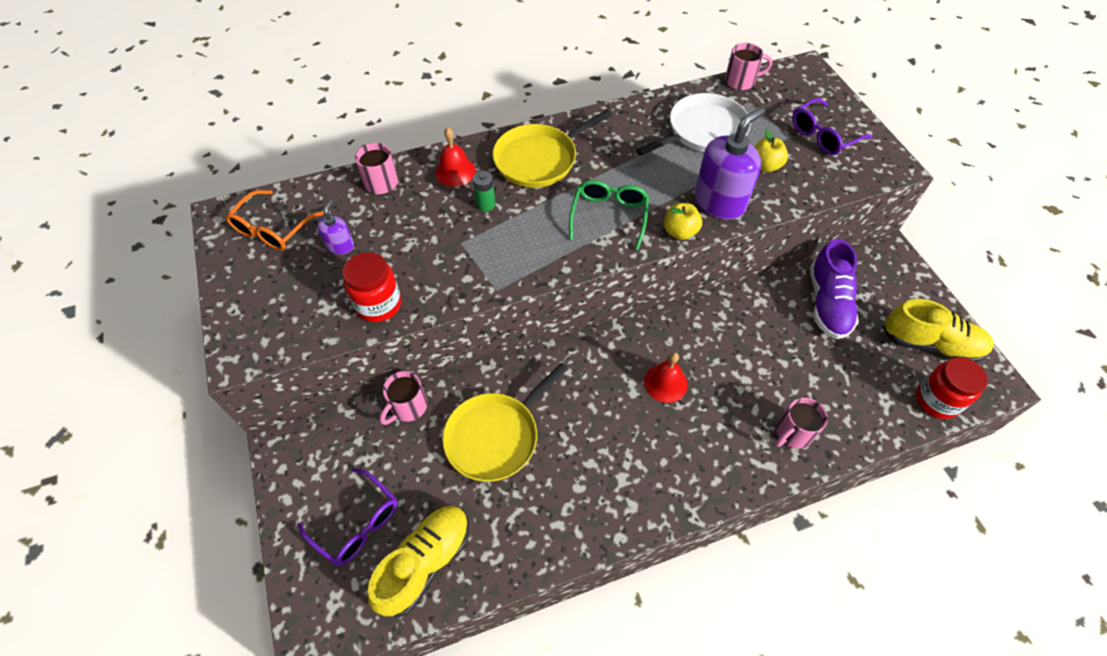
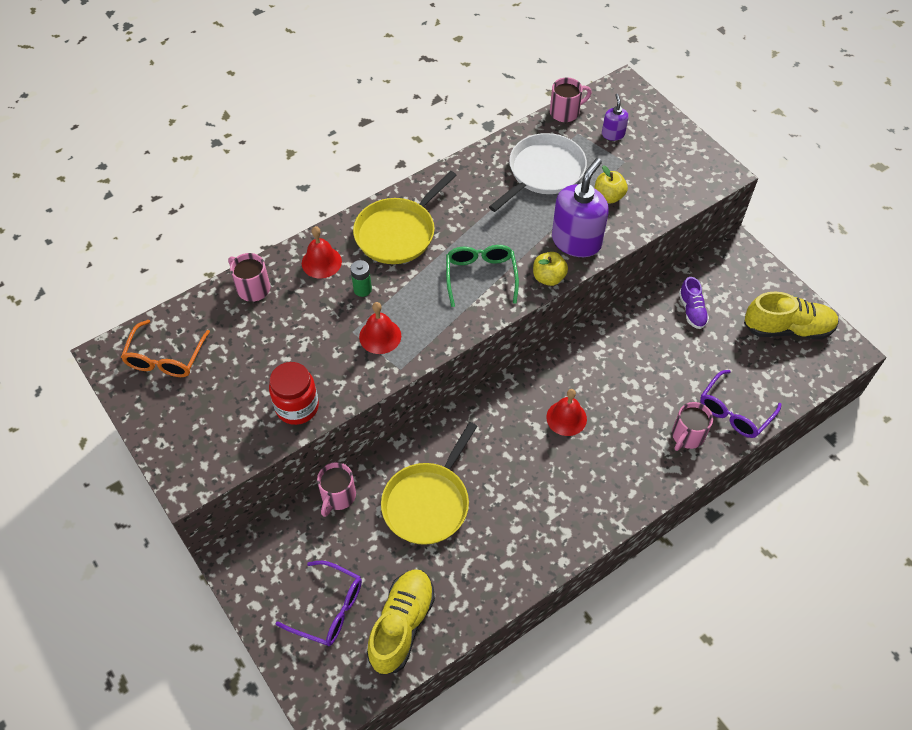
camera: 15 degrees left, 0 degrees up
(340, 246) = (239, 360): purple soap dispenser -> purple soap dispenser (613, 134)
(487, 253) = (380, 336): none -> red bell
(823, 135) = (653, 155): purple glasses -> purple glasses (734, 412)
(827, 303) = (692, 310): purple shoe -> purple shoe, size x0.57
(936, 400) = (801, 378): red jar -> none

